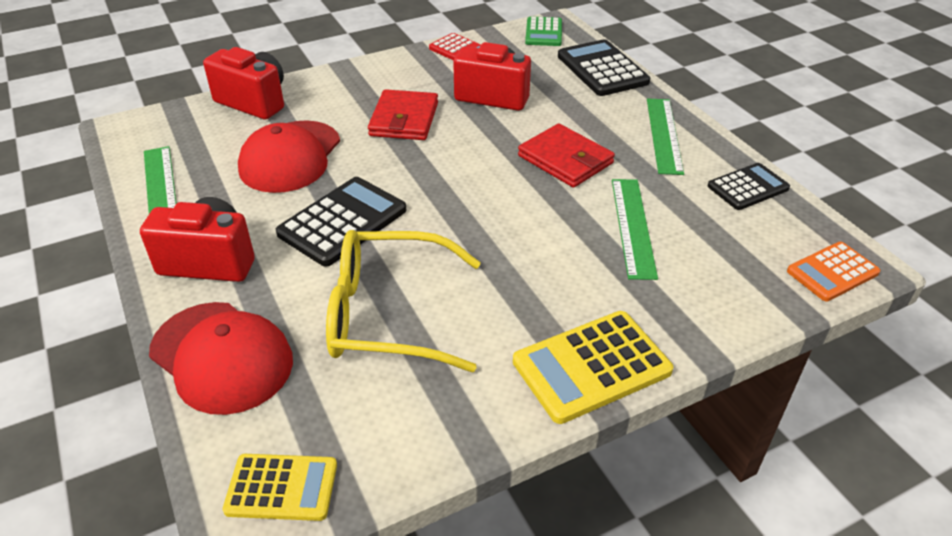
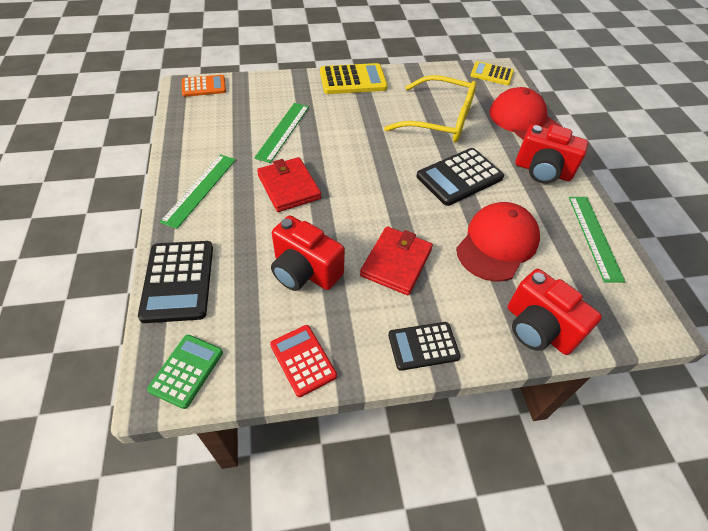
camera: 165 degrees left, 10 degrees up
(748, 187) = (190, 137): black calculator -> black calculator (423, 346)

